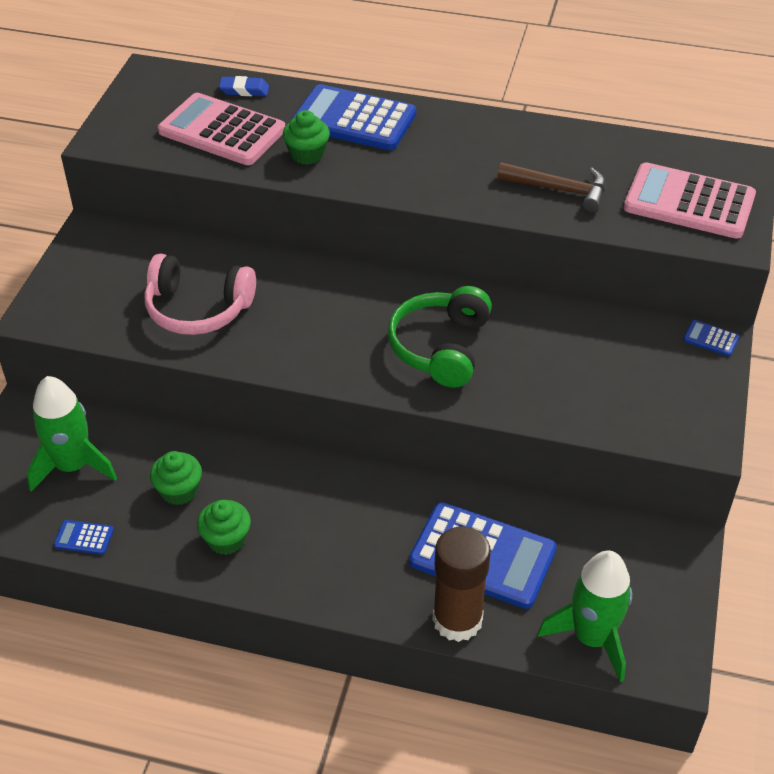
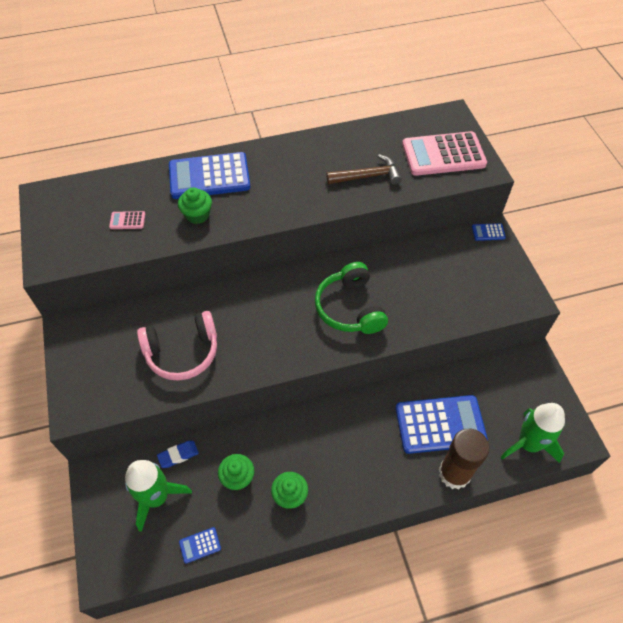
camera: 30 degrees left, 10 degrees up
(222, 131) = (127, 220): pink calculator -> pink calculator, size x0.41
(244, 90) = (120, 183): blue eraser -> blue eraser (178, 455)

